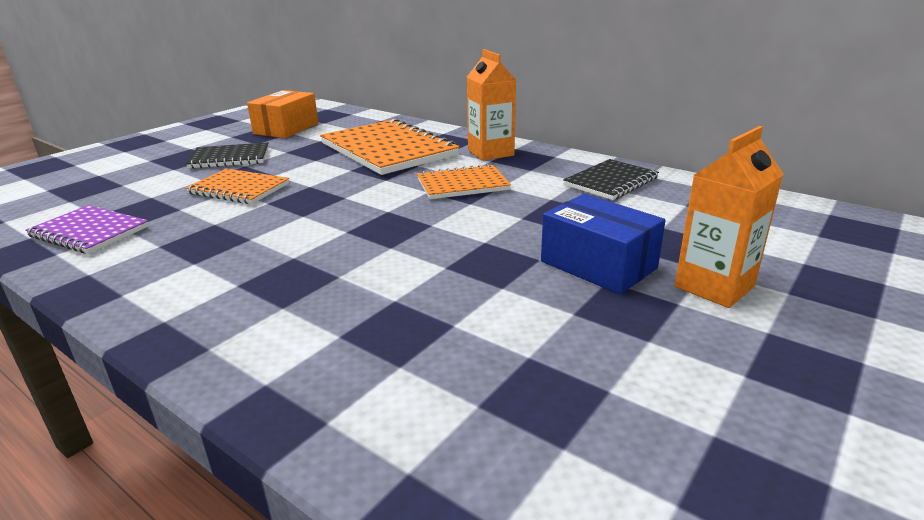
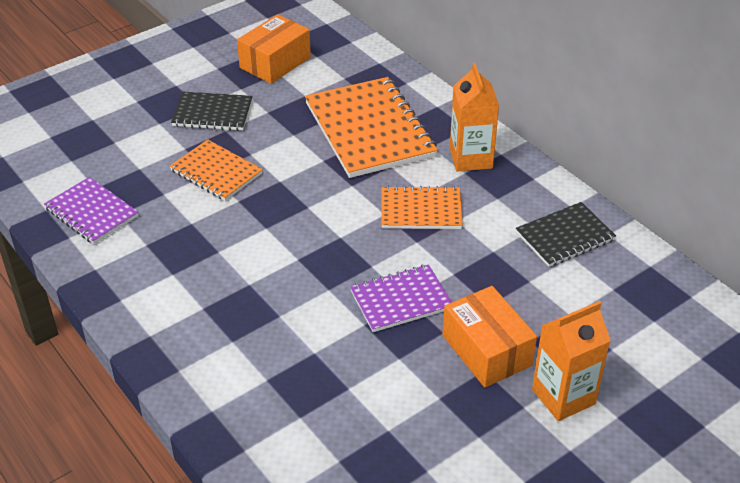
camera: 15 degrees right, 15 degrees up
(477, 243) = (401, 300): none -> purple notebook
(598, 265) = (486, 350): blue box -> orange box

